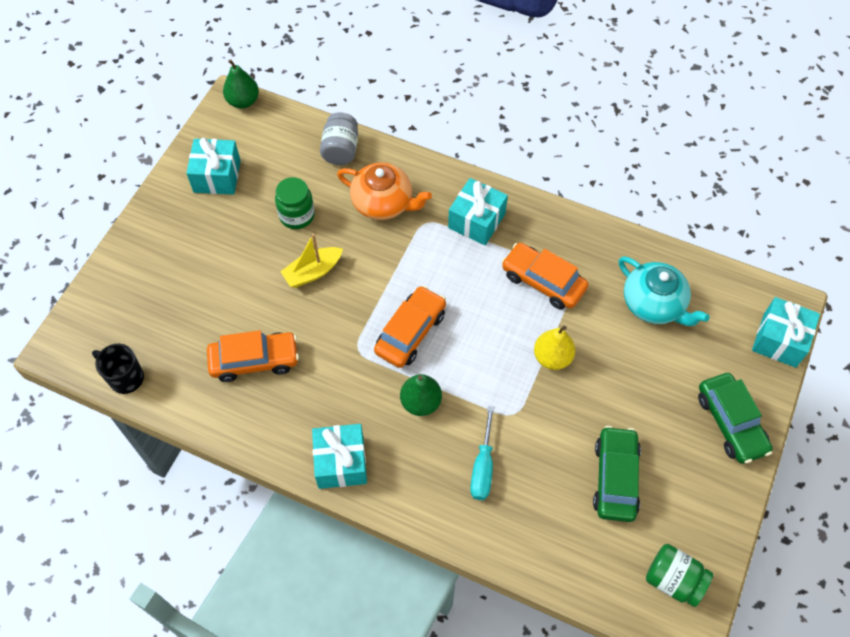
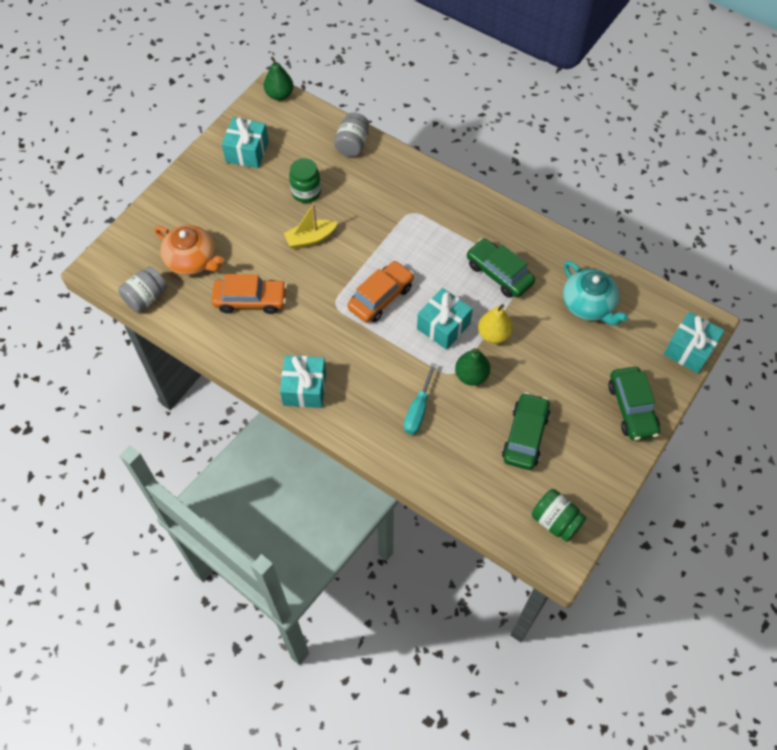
camera: 10 degrees right, 0 degrees up
(125, 378) = (146, 298): black mug -> grey jar
(383, 203) = (379, 192): orange teapot -> orange teapot (192, 260)
(421, 402) = (378, 353): green pear -> green pear (471, 375)
(476, 221) = (454, 217): turquoise gift -> turquoise gift (443, 326)
(543, 281) = (499, 274): orange car -> green car

